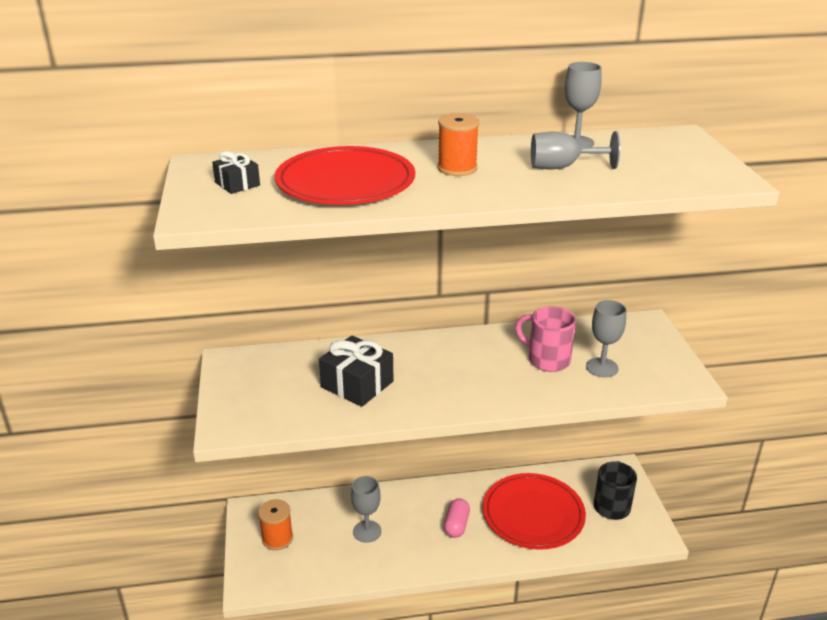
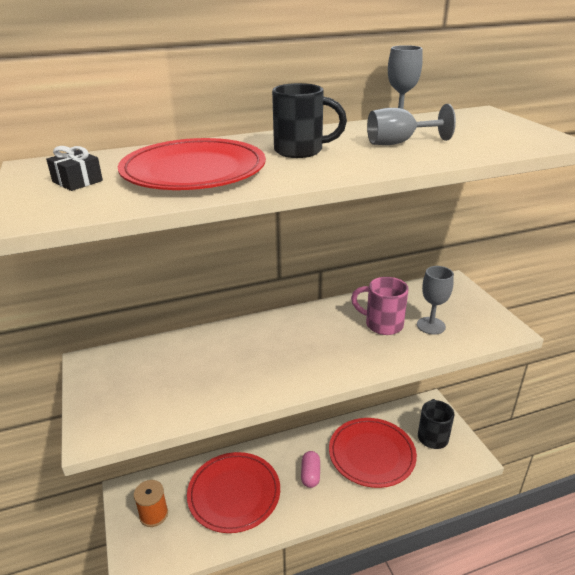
camera: 10 degrees left, 0 degrees up
(357, 384) = (218, 370): black gift -> none
(367, 531) = (234, 494): grey goblet -> red plate
(457, 168) = (301, 151): orange spool -> black mug

